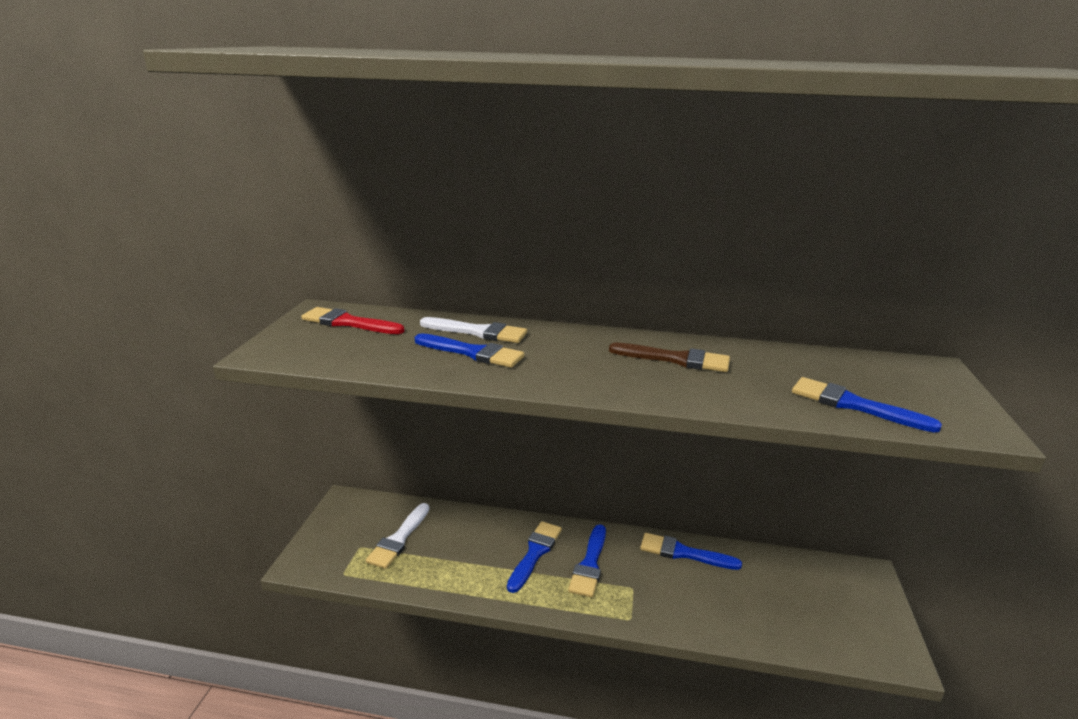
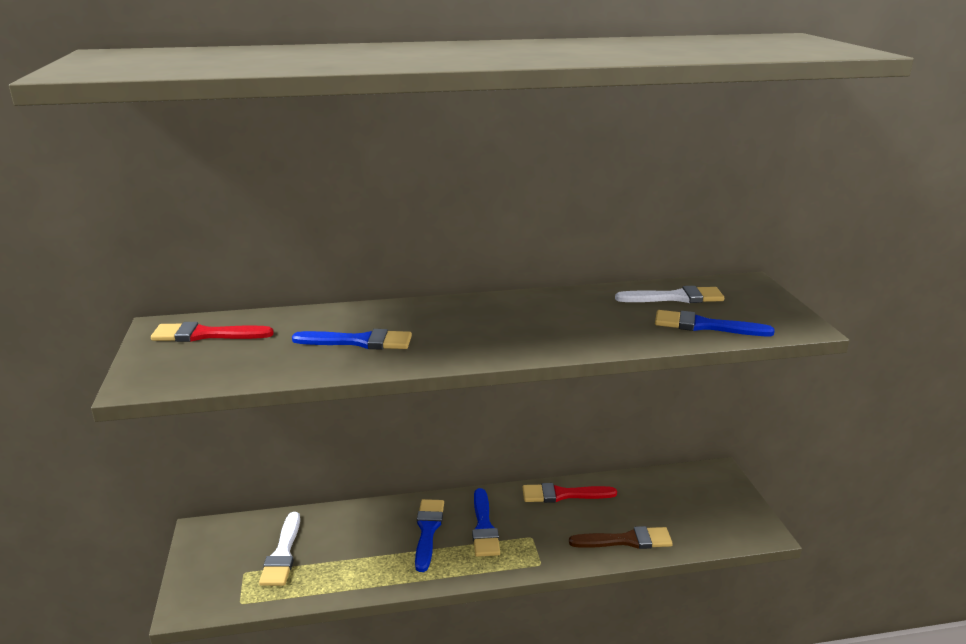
camera: 20 degrees left, 0 degrees up
(478, 332) = (349, 320): white brush -> white brush (675, 297)
(676, 359) = (547, 313): brown brush -> brown brush (626, 540)
(683, 553) = (563, 494): blue brush -> red brush

